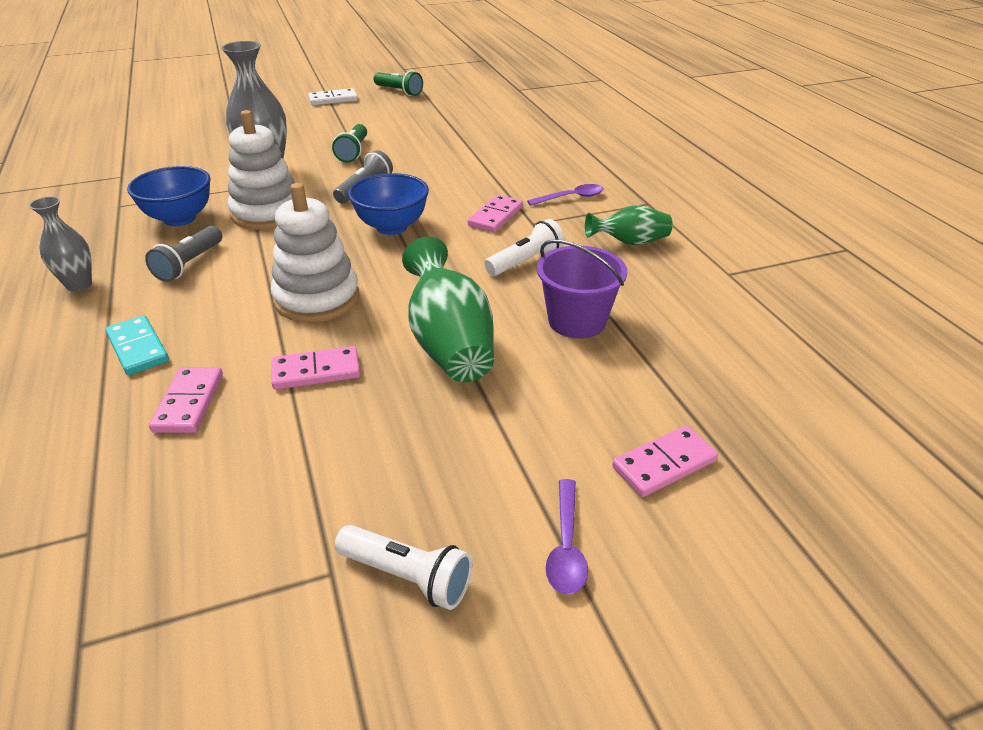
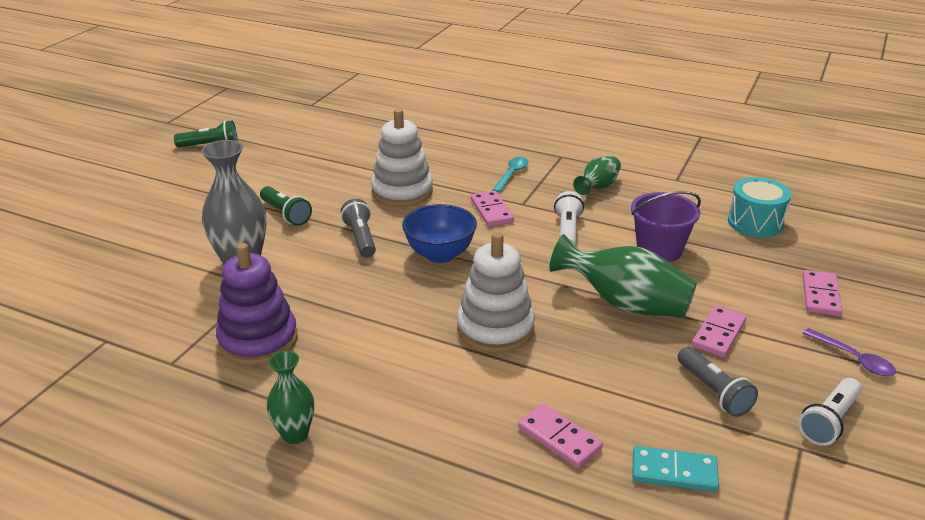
camera: 45 degrees left, 5 degrees down
(79, 285) = (295, 435): grey vase -> green vase
(138, 348) = (450, 437): turquoise domino -> turquoise domino (674, 472)
(180, 219) = (258, 340): blue bowl -> purple stacking toy
(189, 264) = (351, 365): grey flashlight -> grey flashlight (714, 392)
(267, 213) = (324, 295): white stacking toy -> white stacking toy (402, 192)
(316, 371) = (589, 368): pink domino -> pink domino (718, 334)
(333, 99) = (161, 177): white domino -> none
(408, 576) = (829, 421): white flashlight -> white flashlight turned 150 degrees clockwise
(571, 198) = (511, 174): purple spoon -> turquoise spoon
(737, 355) = (755, 223): none -> turquoise drum

